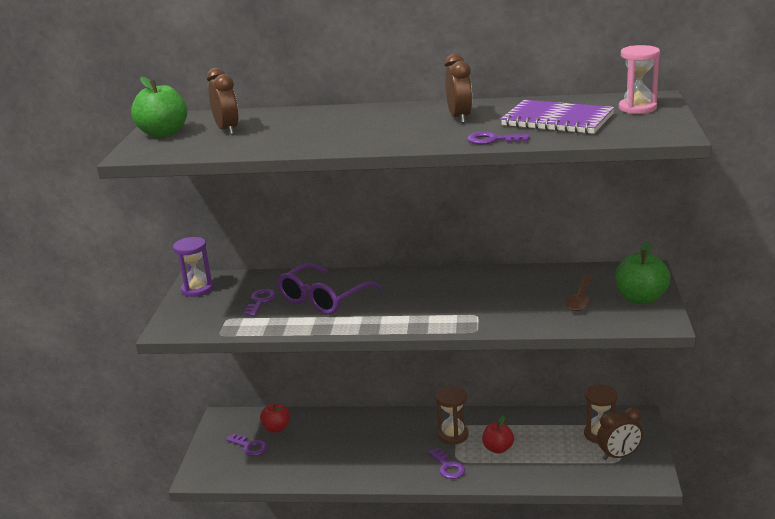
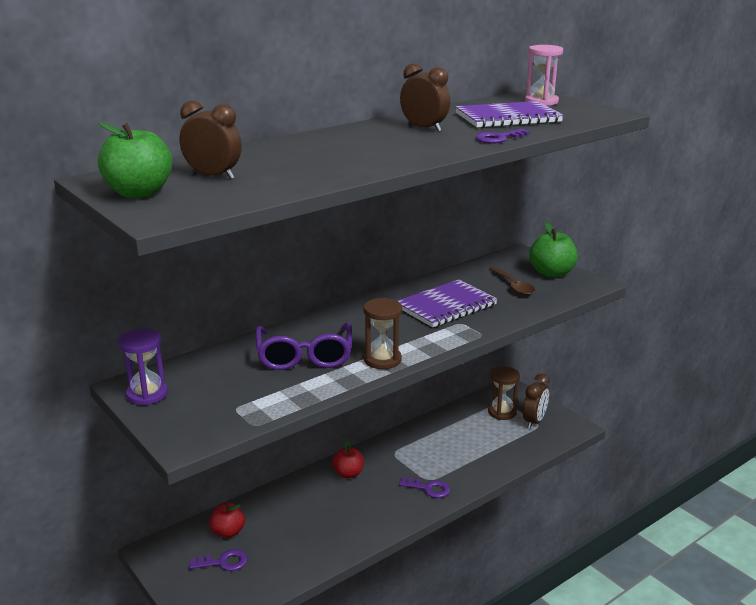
camera: 45 degrees left, 0 degrees up
(260, 301) = (243, 380): purple key -> none
(453, 435) = (398, 462): brown hourglass -> brown hourglass (382, 360)
(490, 296) = (446, 306): none -> purple notebook
(498, 448) = (446, 456): red apple -> red apple (348, 474)

